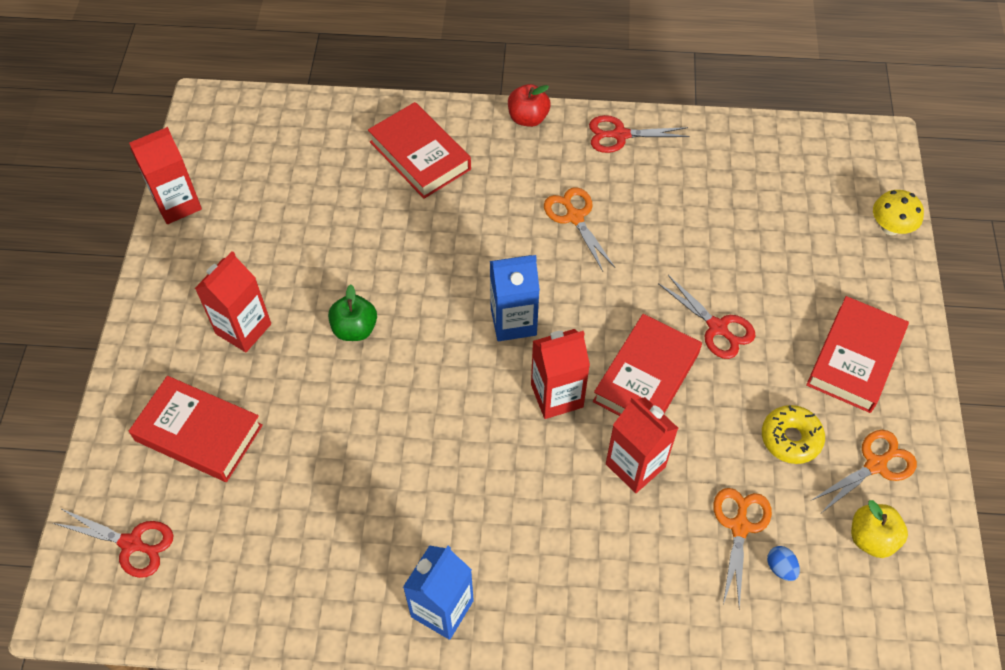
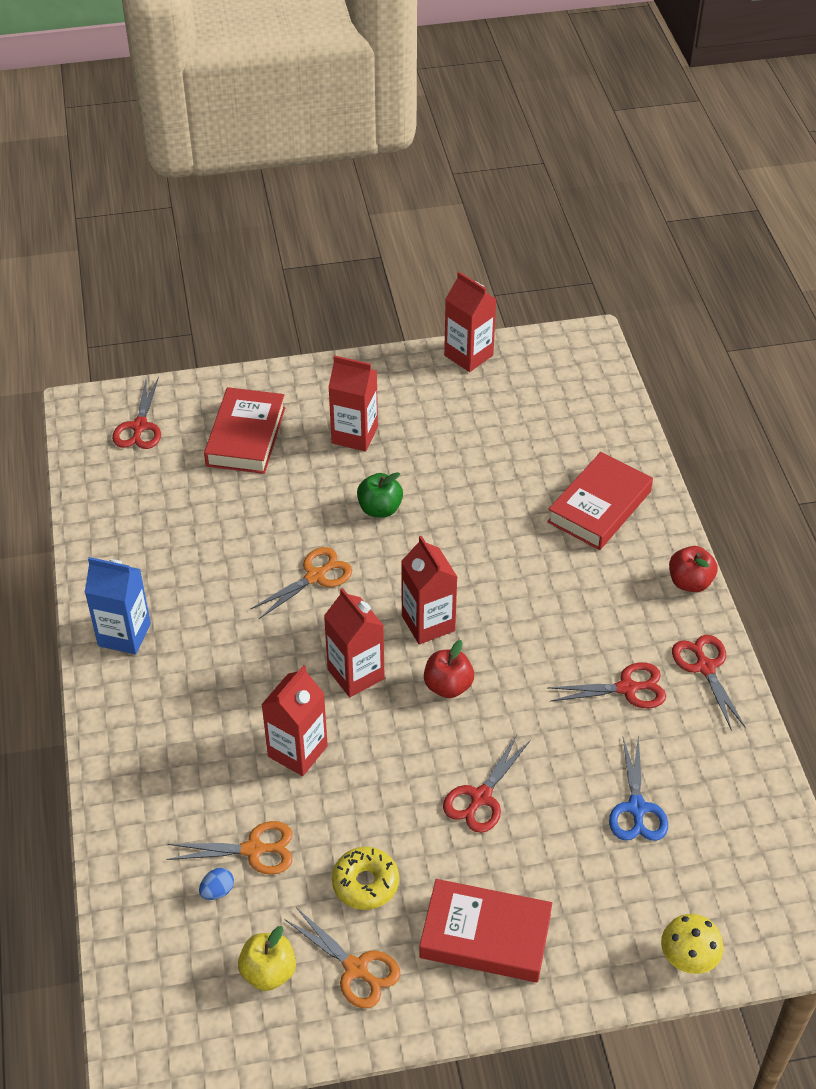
camera: 75 degrees right, 10 degrees down
(513, 321) = (428, 623): blue carton -> red carton
(575, 217) = (575, 648): orange scissors -> orange scissors (315, 576)
(591, 323) = (448, 686): none -> red apple
(628, 193) = (627, 688): none -> red scissors
(646, 377) = (399, 744): red book -> none
(749, 221) = (636, 808): none -> blue scissors

